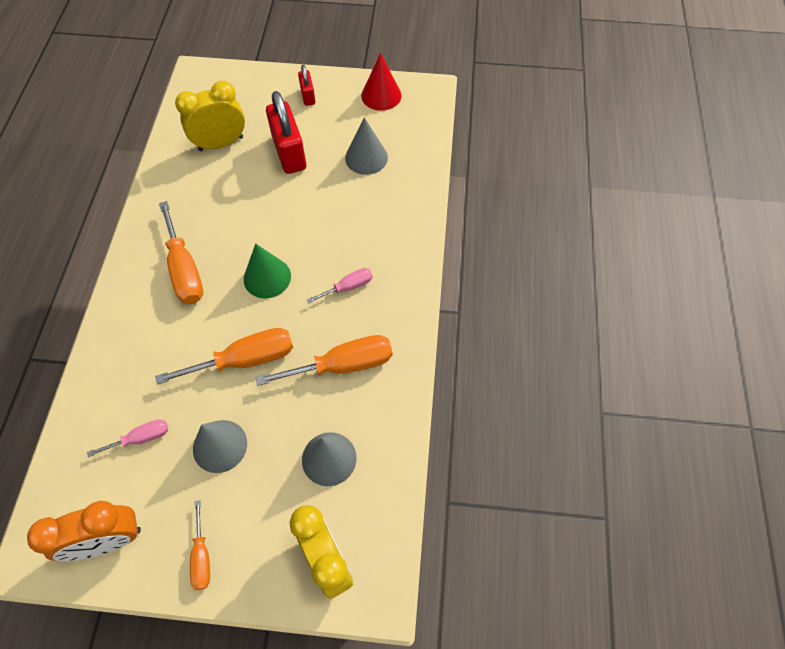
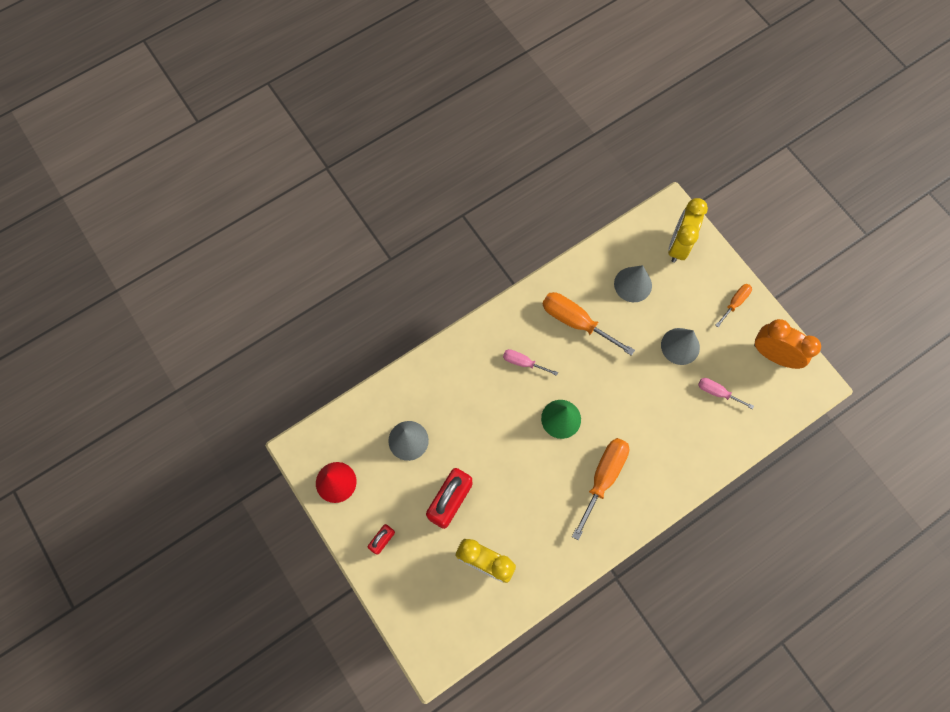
camera: 130 degrees left, 10 degrees up
(245, 360) = (623, 379): orange screwdriver -> none

